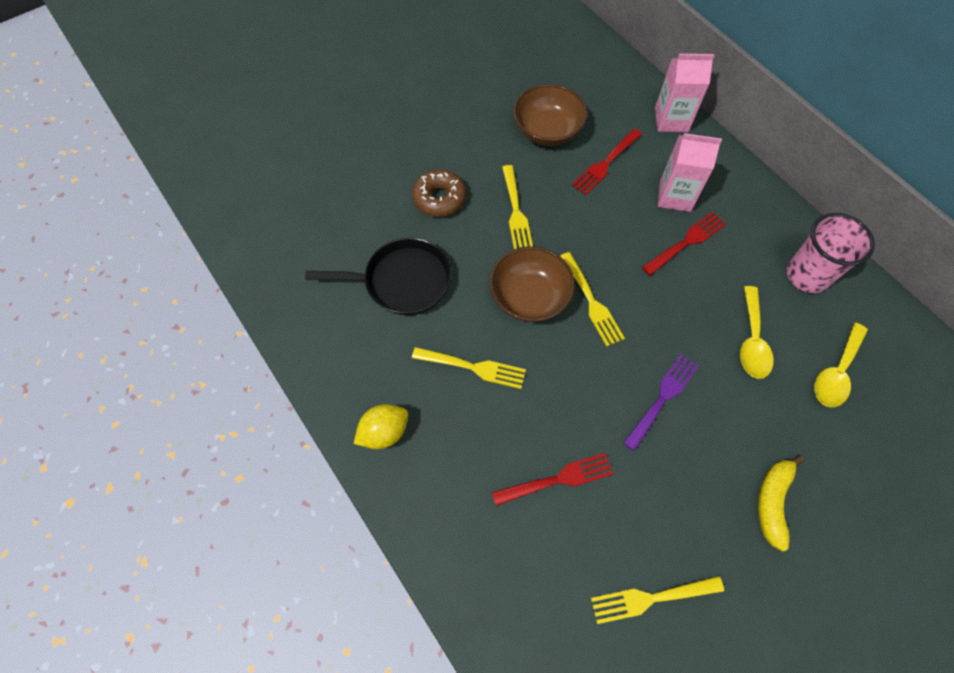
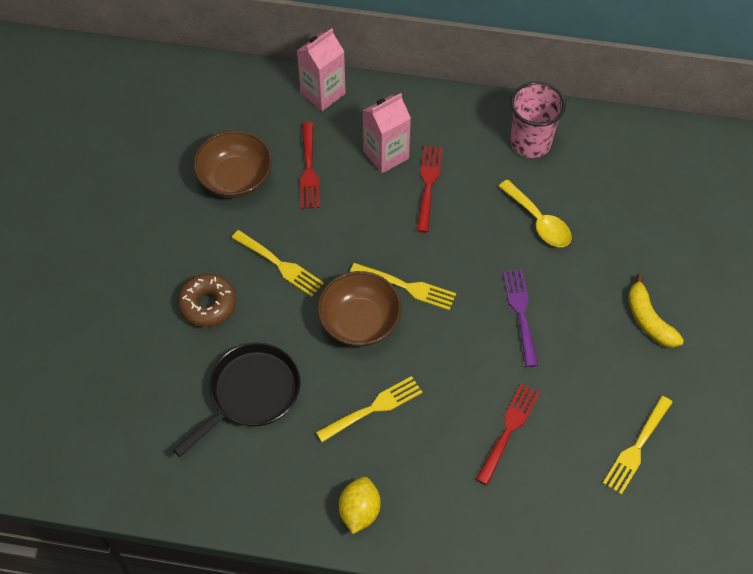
camera: 45 degrees left, 5 degrees down
(836, 373) = (609, 198): yellow spoon -> none

